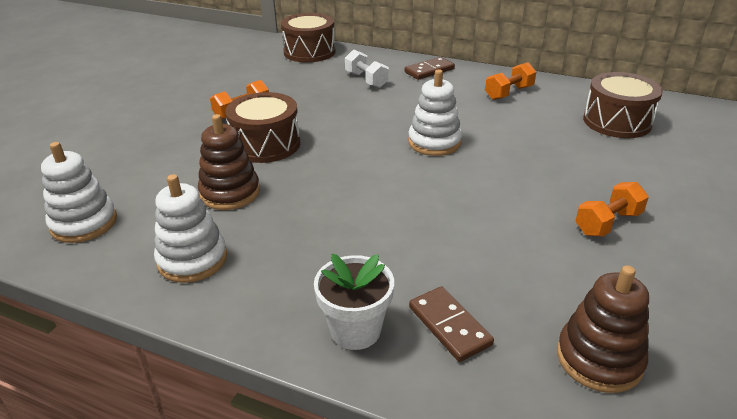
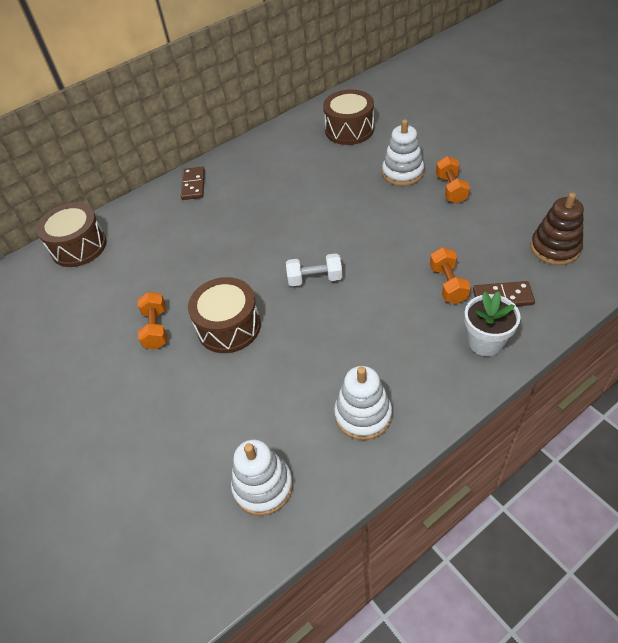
camera: 55 degrees left, 15 degrees up
(230, 193) = (287, 370): brown stacking toy -> none
(366, 80) = (173, 228): white dumbbell -> white dumbbell (315, 279)
(434, 142) = (305, 226): white stacking toy -> white stacking toy (402, 173)
(509, 93) = (269, 159): orange dumbbell -> orange dumbbell (448, 284)

